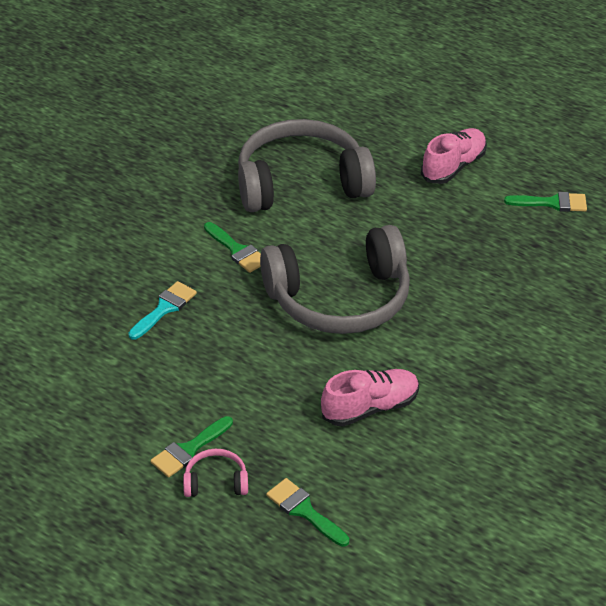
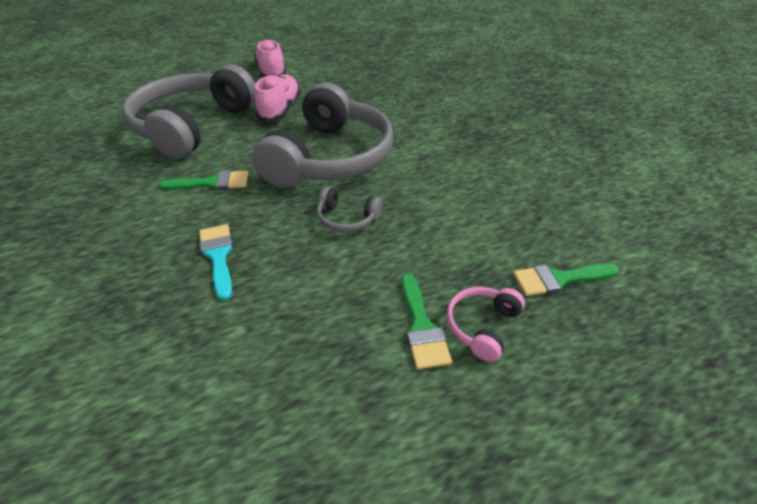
camera: 55 degrees left, 0 degrees up
(266, 354) = (347, 219): none -> grey headphones
(370, 408) = (460, 191): pink shoe -> pink shoe (280, 109)
(552, 203) = (347, 58): green brush -> none

